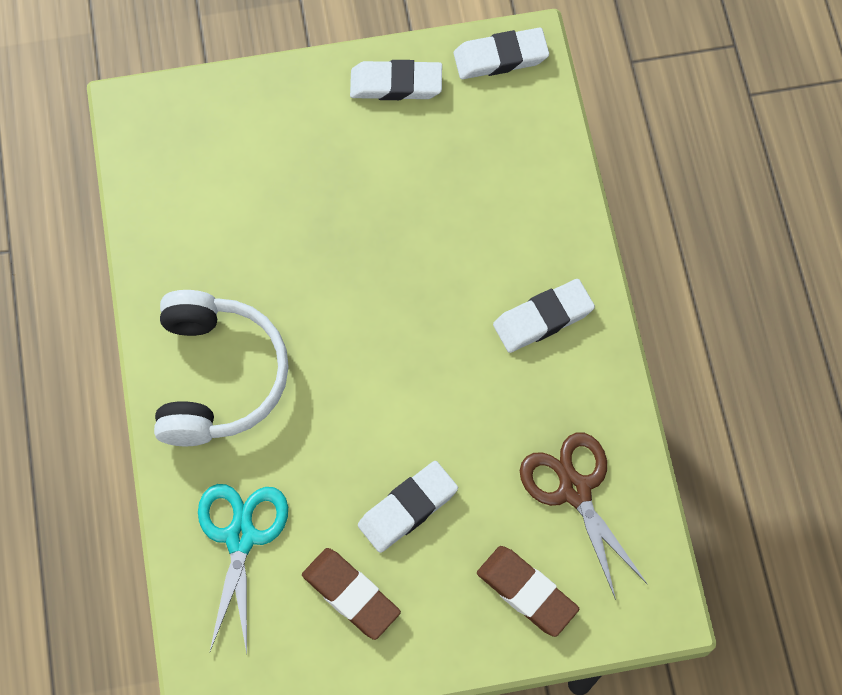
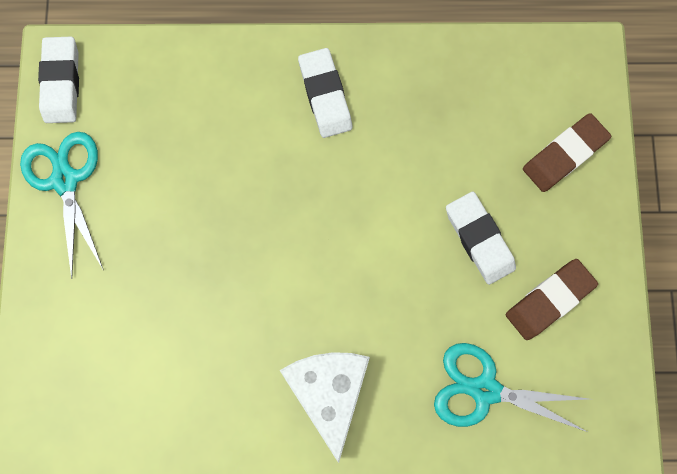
camera: 80 degrees left, 10 degrees up
(218, 377) = (329, 390): white headphones -> white cheese
(396, 84) = (65, 180): white eraser -> turquoise scissors
(575, 490) = (482, 100): brown scissors -> none

